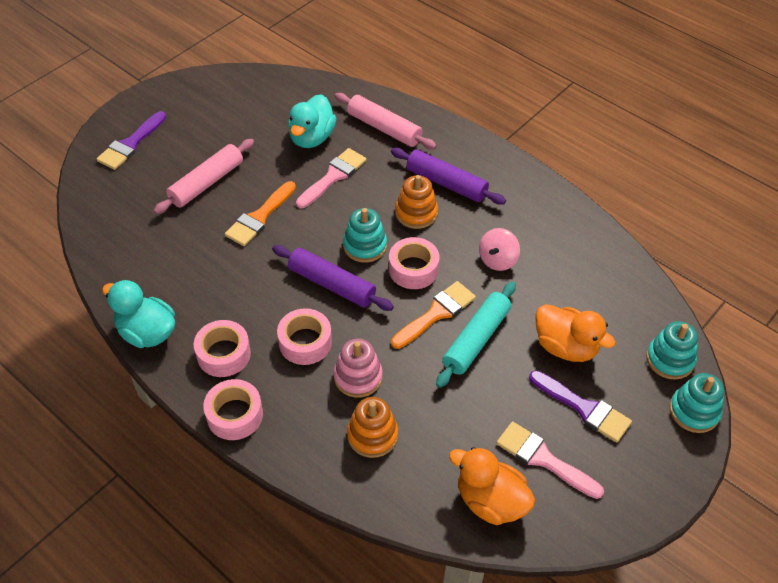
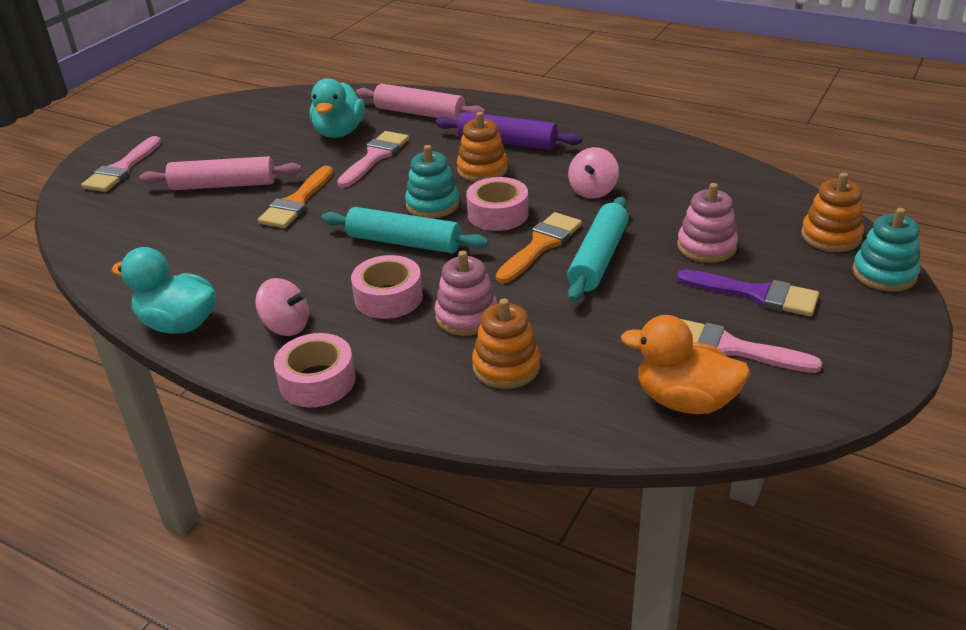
camera: 10 degrees left, 15 degrees down
(131, 144) = (122, 169): purple brush -> pink brush
(206, 183) = (223, 185): pink rolling pin -> pink rolling pin turned 60 degrees clockwise
(223, 354) = (286, 326): pink tape -> pink spinning top
(332, 284) = (404, 242): purple rolling pin -> turquoise rolling pin
(565, 347) = (706, 247): orange duck -> pink stacking toy
(670, 359) = (831, 236): turquoise stacking toy -> orange stacking toy

